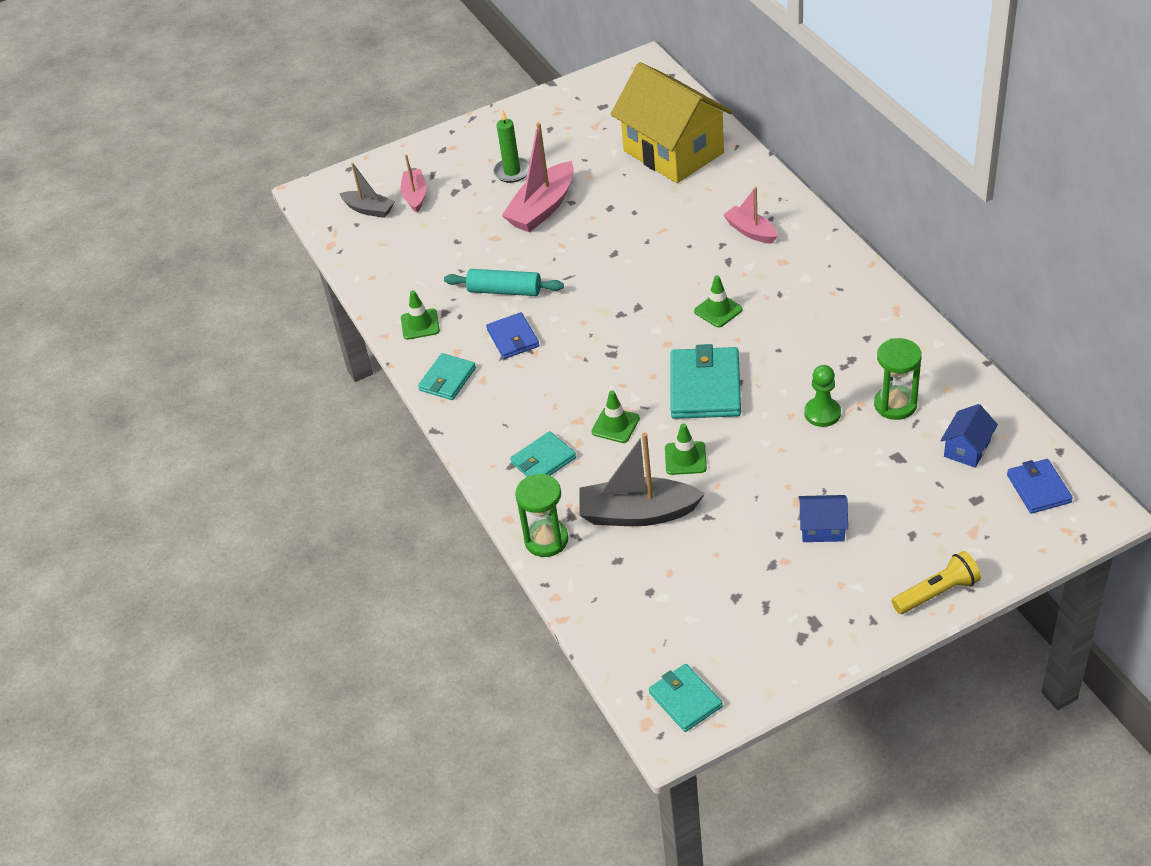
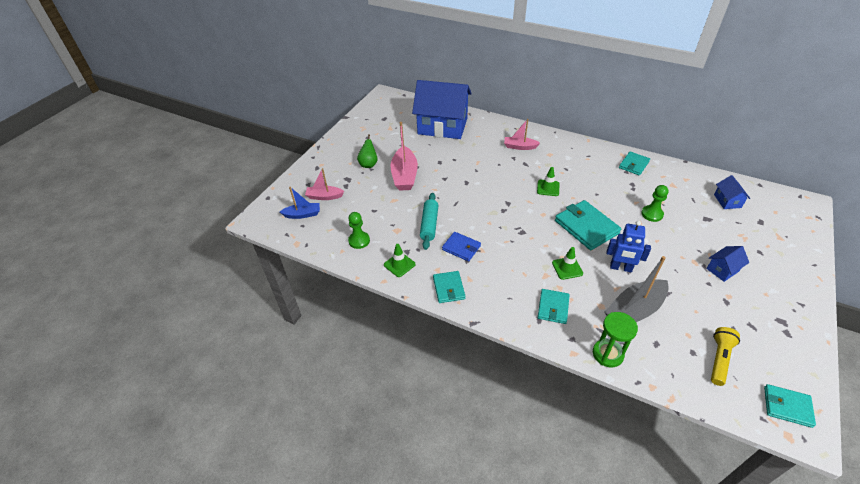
camera: 40 degrees left, 0 degrees up
(369, 209) = (303, 214): grey boat -> blue boat
(402, 273) = (359, 241): none -> green pawn
(415, 196) = (324, 196): pink boat -> pink boat turned 45 degrees counterclockwise
(505, 291) = (429, 225): turquoise rolling pin -> turquoise rolling pin turned 60 degrees counterclockwise
(512, 172) = (368, 164): green candle -> green pear
(673, 152) = (442, 126): yellow house -> blue house
(685, 458) = (620, 268): green traffic cone -> blue robot
(893, 332) = (634, 165): none -> turquoise wallet
(895, 405) = (675, 195): green hourglass -> none
(937, 592) = (805, 274): yellow flashlight -> yellow flashlight (719, 359)
(1038, 488) = (775, 204): blue wallet -> none

